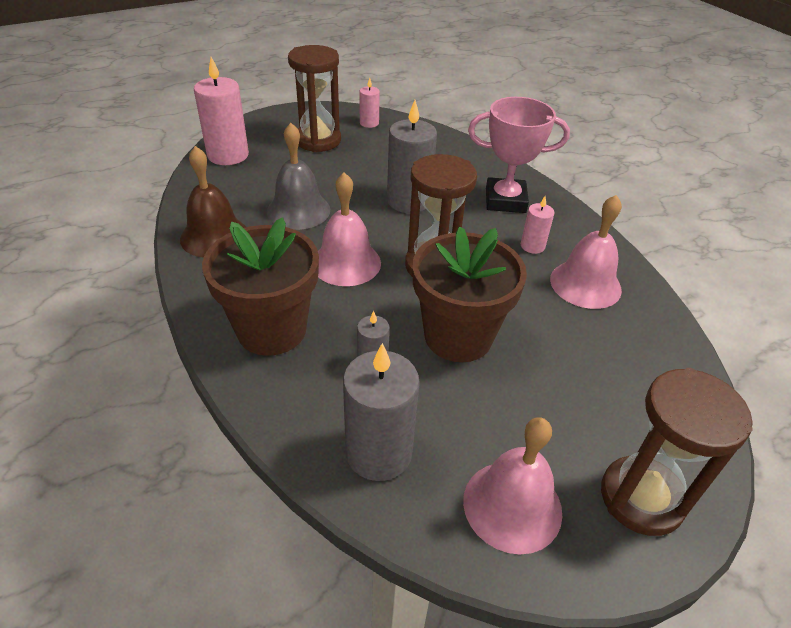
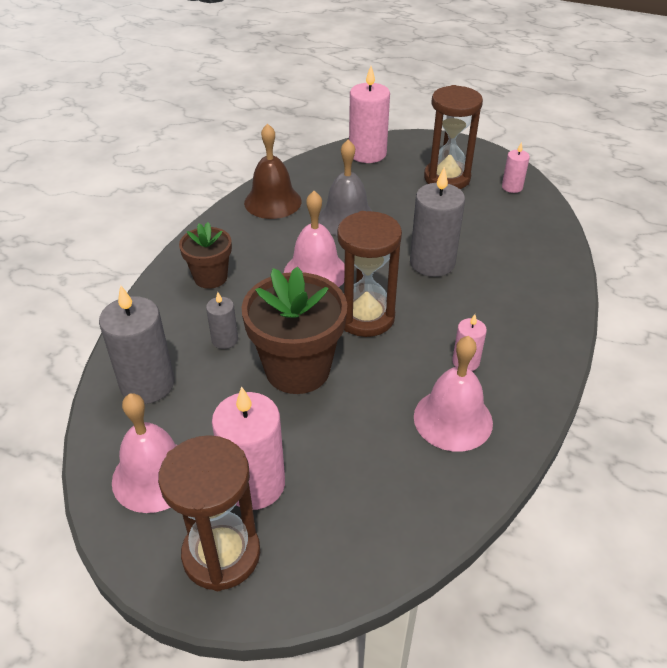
camera: 55 degrees right, 0 degrees up
(272, 330) = (210, 277): brown flower pot -> brown flower pot, size x0.58
(505, 200) = (512, 315): pink trophy -> none
(574, 434) = (254, 484): none -> pink candle

